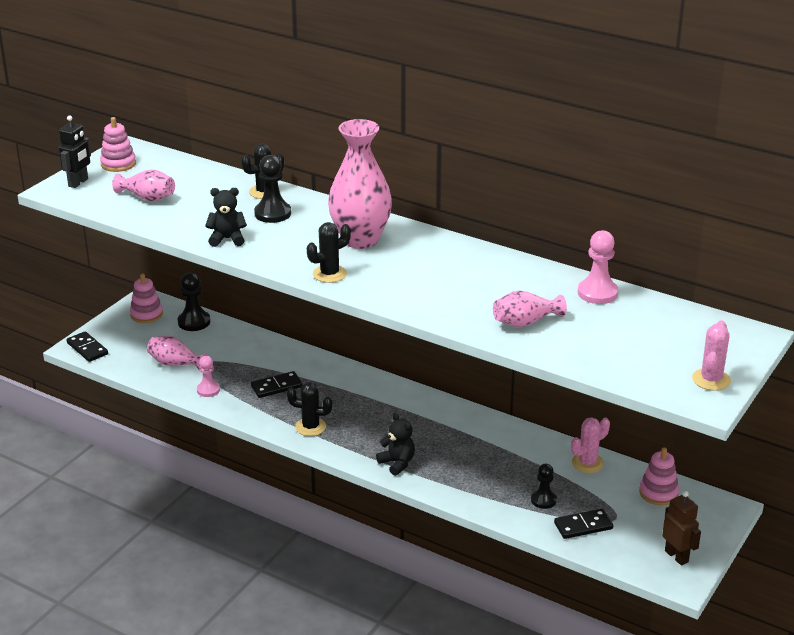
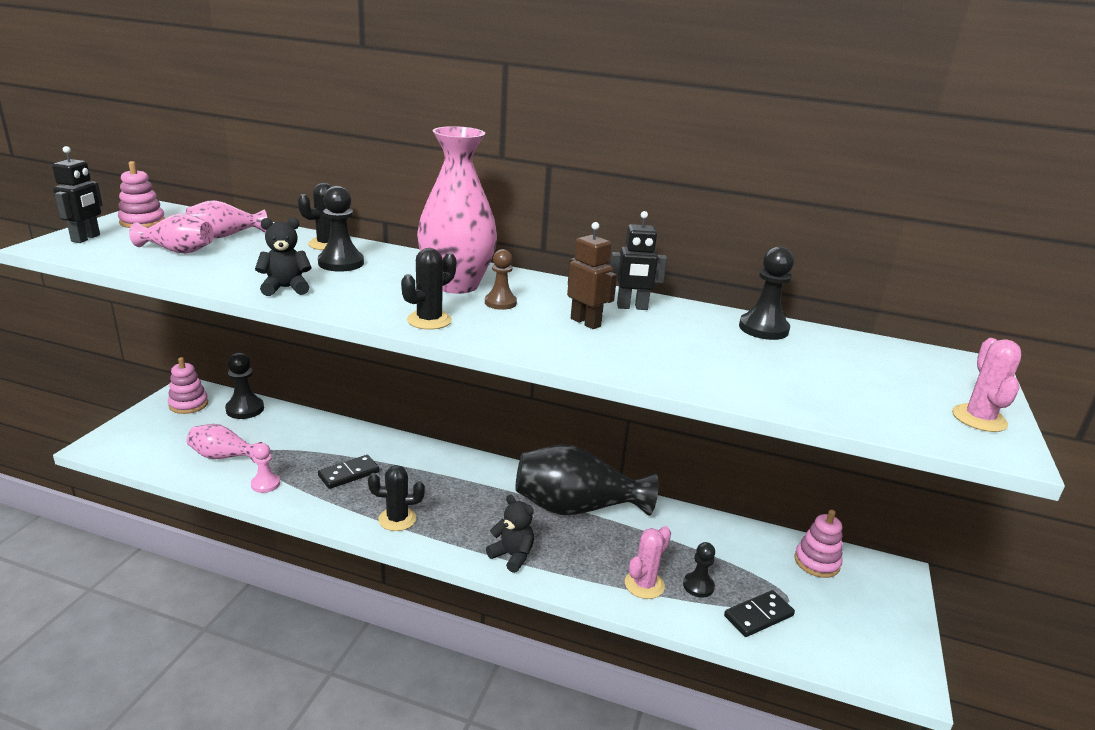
camera: 15 degrees left, 5 degrees down
(87, 348) = (112, 446): black domino -> none
(390, 259) = (500, 303): none -> brown pawn
(464, 430) = (576, 507): none -> black vase
(497, 267) = (632, 307): none -> black robot
(525, 322) = (703, 363): pink vase -> pink vase (225, 236)
(587, 463) = (725, 533): pink cactus -> pink cactus (644, 584)
(597, 293) = (763, 329): pink pawn -> black pawn
(676, 556) = (883, 644): brown robot -> brown robot (586, 322)

